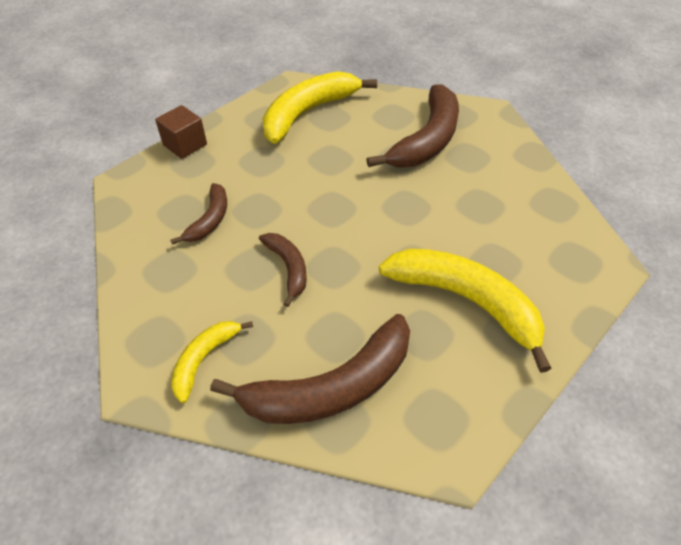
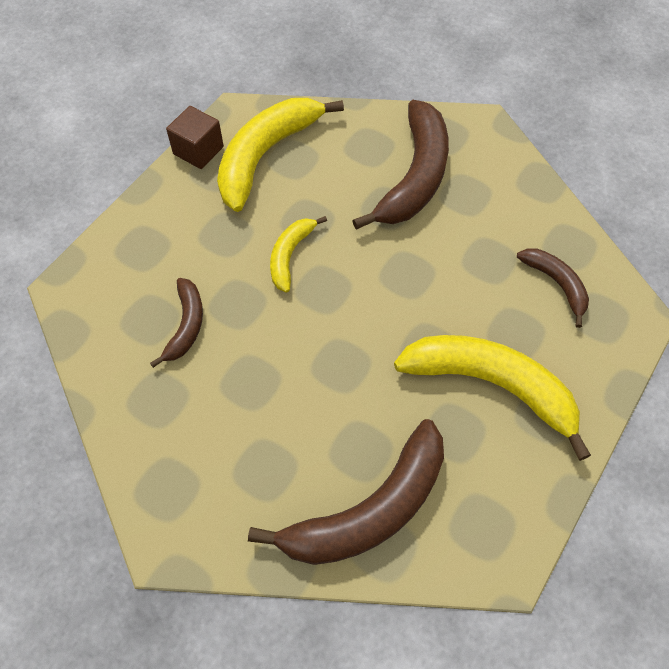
camera: 10 degrees left, 10 degrees up
(185, 145) = (127, 224): brown cube -> brown cube (198, 150)
(204, 359) = (227, 501): yellow banana -> yellow banana (290, 255)
(288, 268) = (292, 375): brown banana -> brown banana (556, 284)

